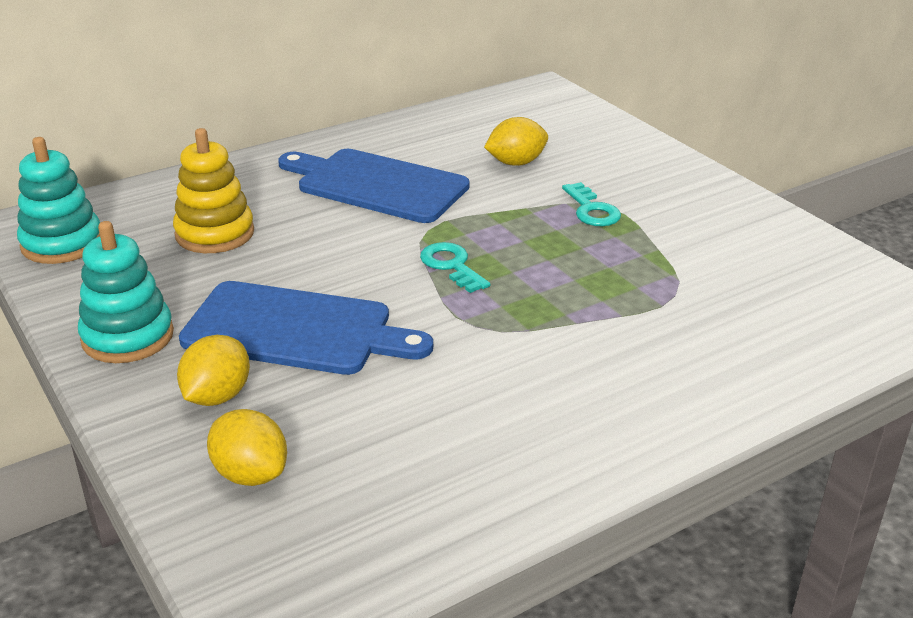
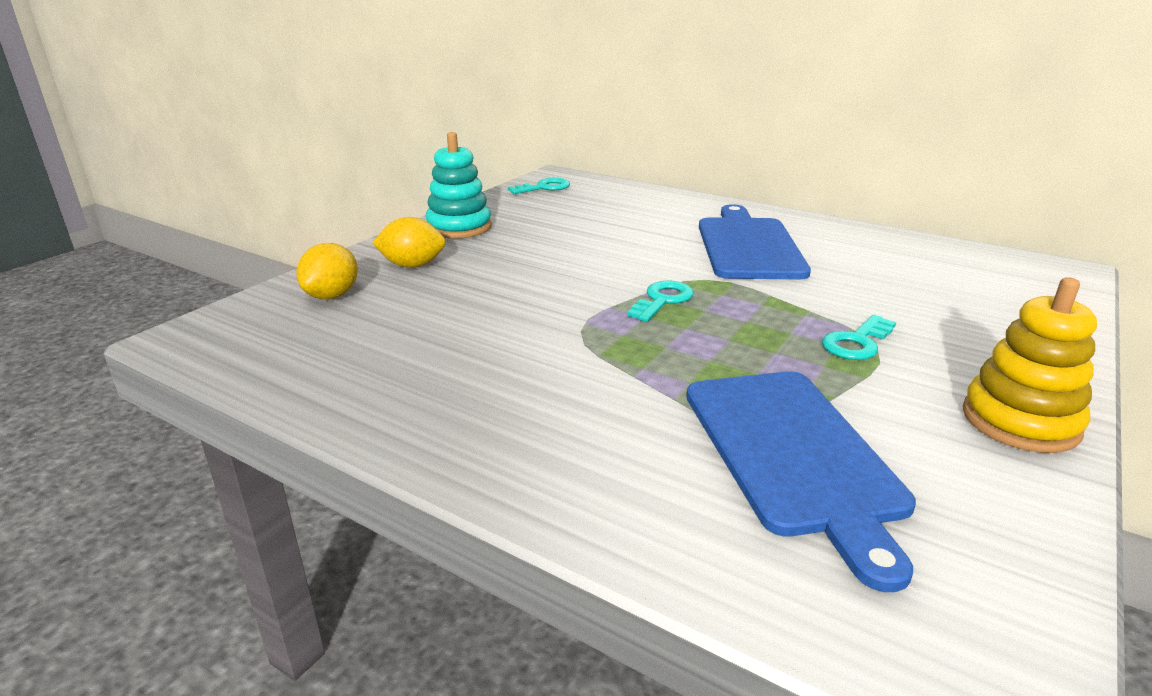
camera: 65 degrees right, 5 degrees down
(62, 243) = (544, 187): turquoise stacking toy -> turquoise key
(215, 234) = (604, 217): yellow stacking toy -> yellow stacking toy (1020, 421)
(296, 330) = (510, 268): blue cutting board -> blue cutting board (793, 454)
(516, 163) = (884, 288): yellow lemon -> none

